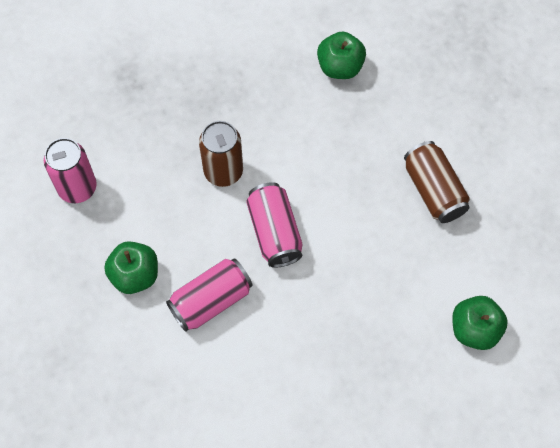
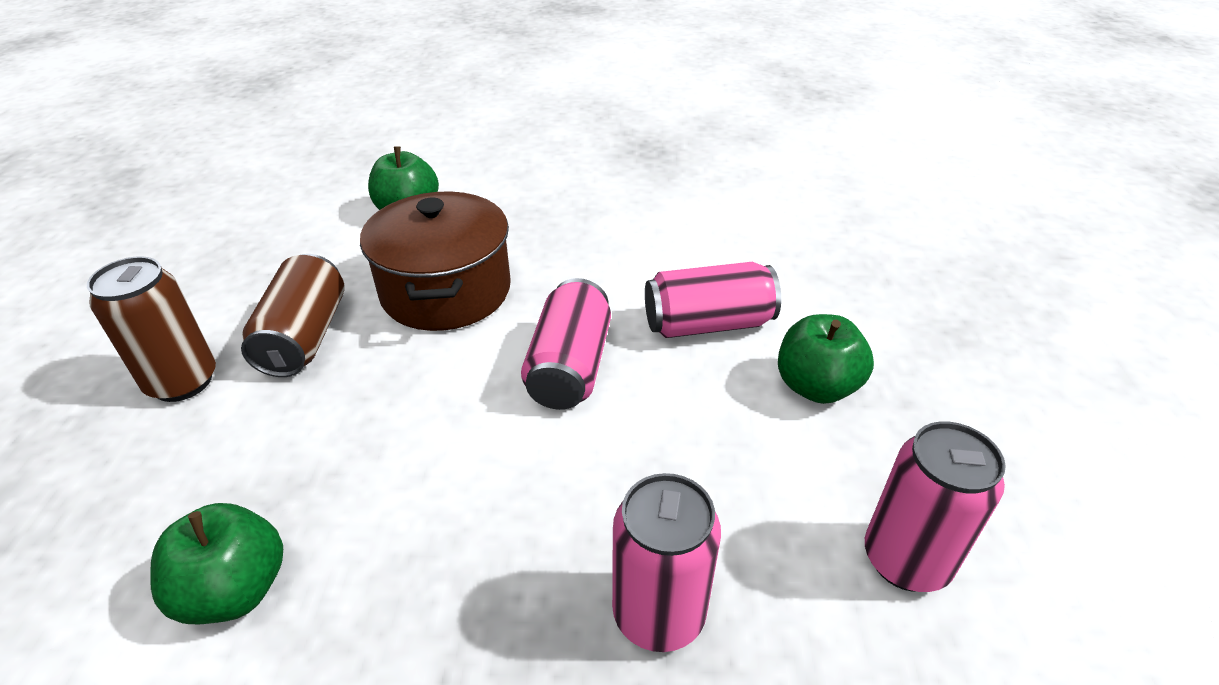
camera: 155 degrees left, 25 degrees down
(173, 124) = (658, 614): none -> pink can
(223, 171) = (600, 480): brown can -> brown can (182, 382)
(384, 260) = (446, 291): none -> brown pot

